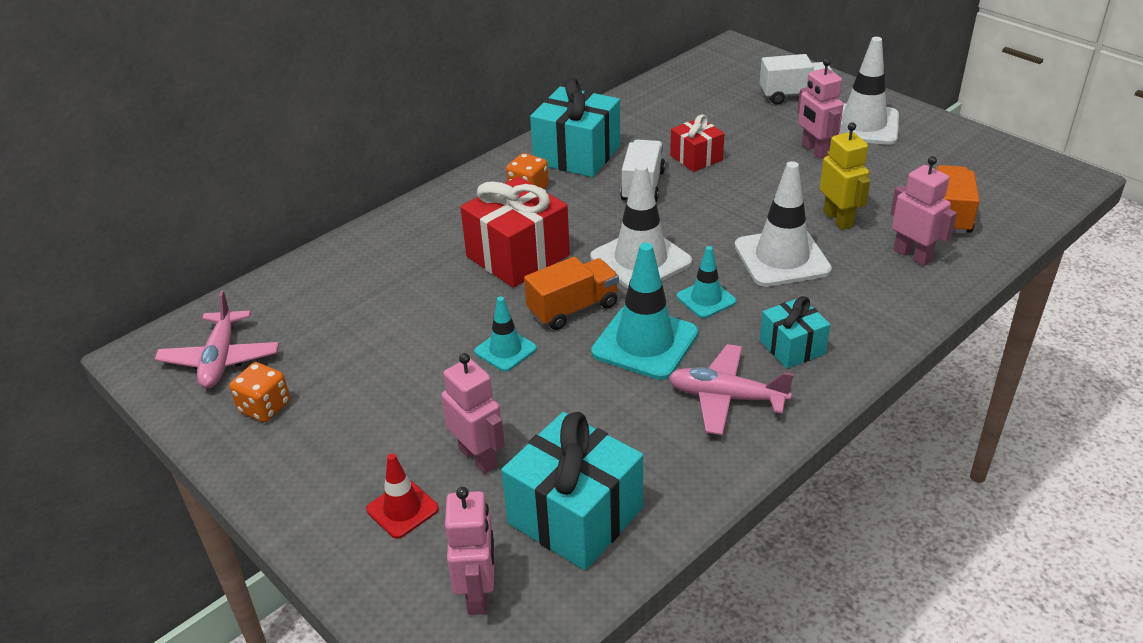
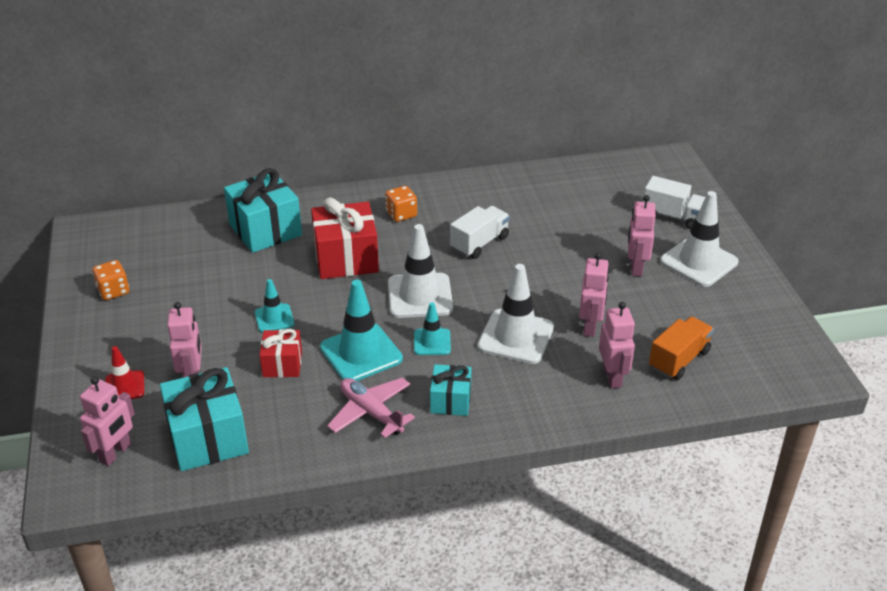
camera: 30 degrees right, 0 degrees up
(220, 359) = (118, 250): pink plane -> none
(573, 309) = (342, 310): orange truck -> none
(577, 155) = (461, 201): turquoise gift -> turquoise gift (265, 230)
(696, 158) = (541, 237): red gift -> red gift (282, 364)
(838, 219) = (590, 326): yellow robot -> pink robot

